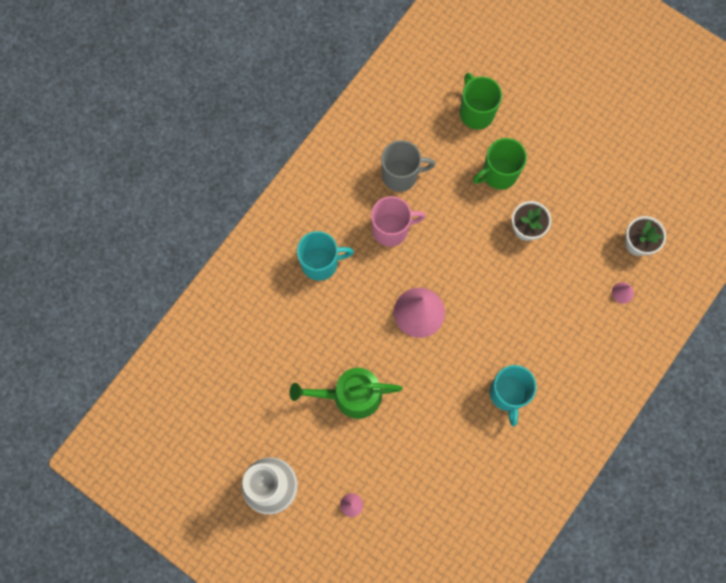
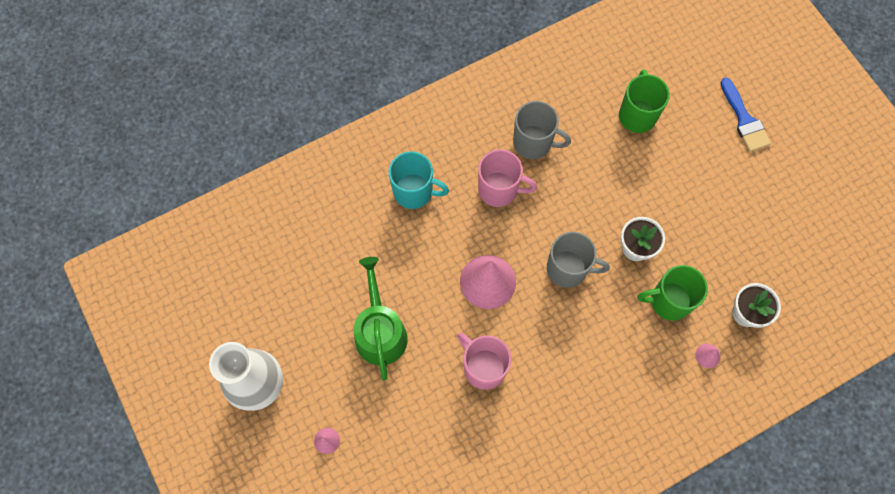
camera: 25 degrees right, 5 degrees down
(350, 395) = (380, 331): green watering can -> green watering can turned 60 degrees clockwise
(449, 385) = (483, 367): none -> pink mug
(480, 272) = (568, 269): none -> grey mug
(498, 174) = (632, 183): green mug -> green mug (669, 301)
(508, 394) = (539, 403): turquoise mug -> none
(566, 78) = (744, 120): none -> blue brush

